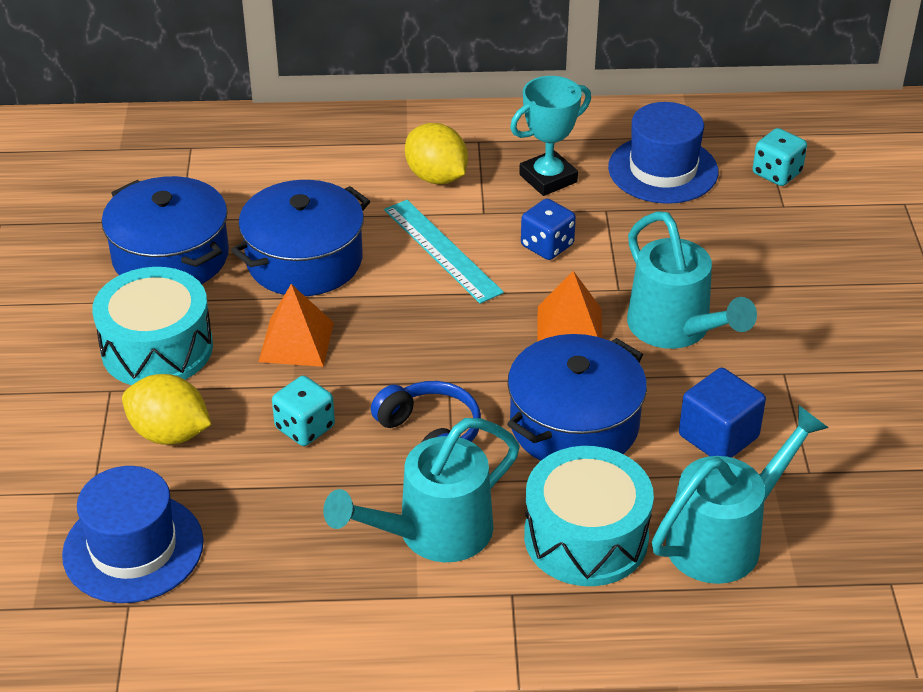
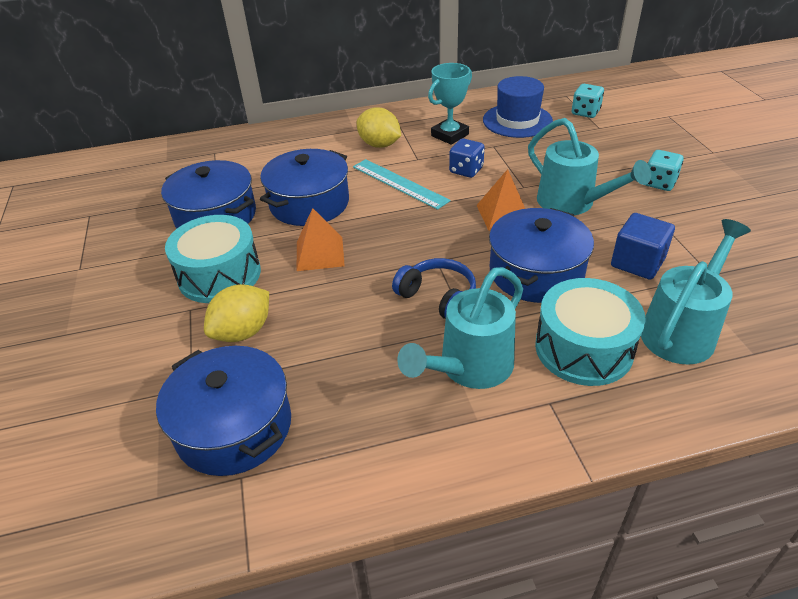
camera: 10 degrees left, 0 degrees up
(133, 548) = (234, 427): blue hat -> blue pot
(170, 433) = (243, 332): yellow lemon -> yellow lemon turned 60 degrees counterclockwise
(305, 427) = (344, 309): turquoise dice -> turquoise dice (659, 183)

